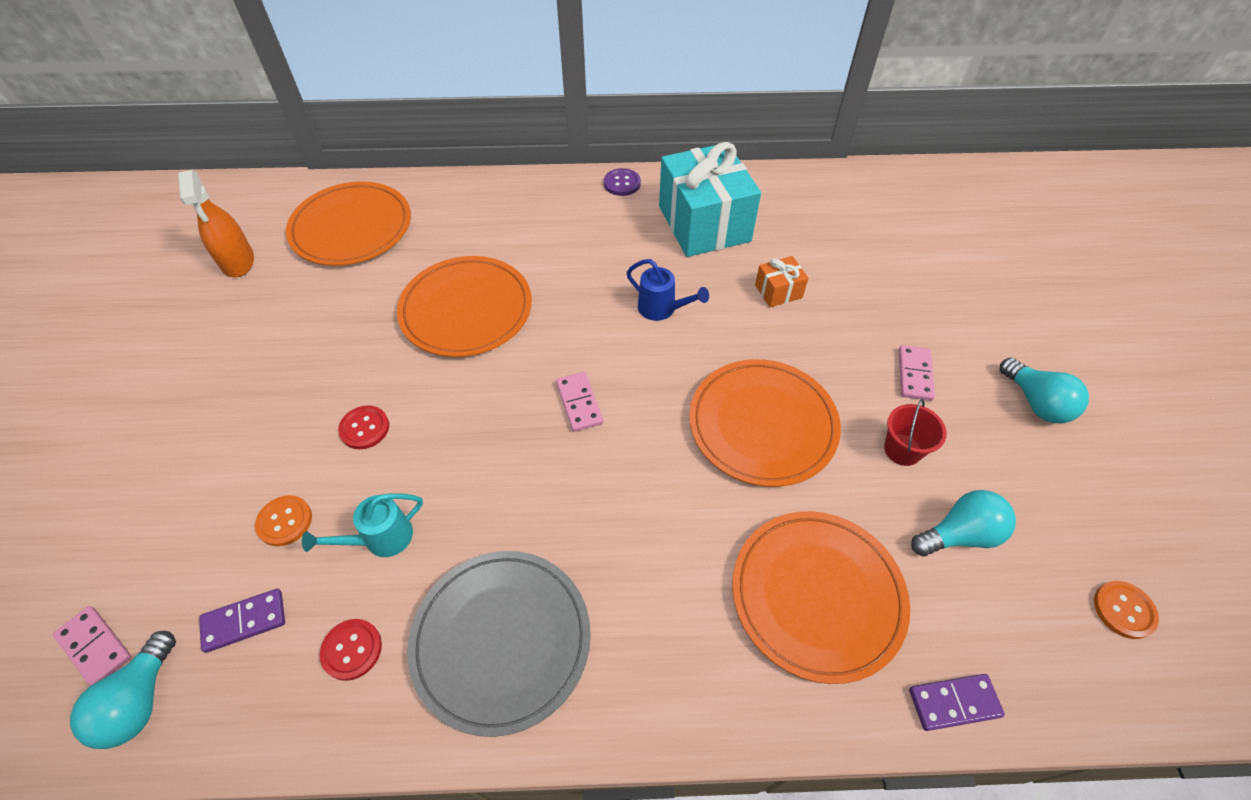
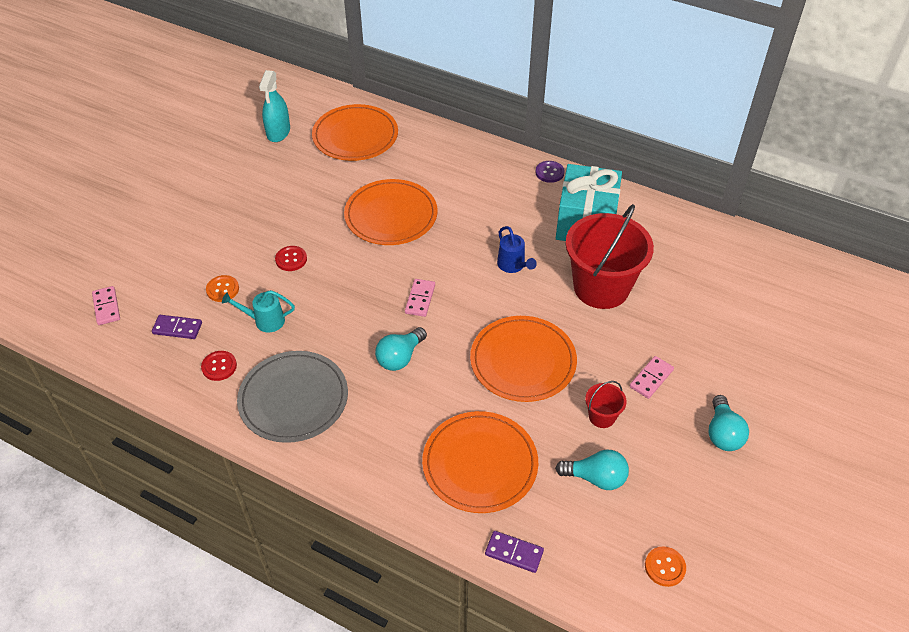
camera: 30 degrees right, 5 degrees down
(140, 701) = (114, 341): turquoise light bulb -> turquoise light bulb (400, 357)
(238, 261) = (278, 132): orange spray bottle -> turquoise spray bottle
(778, 291) = (601, 287): orange gift -> red bucket

